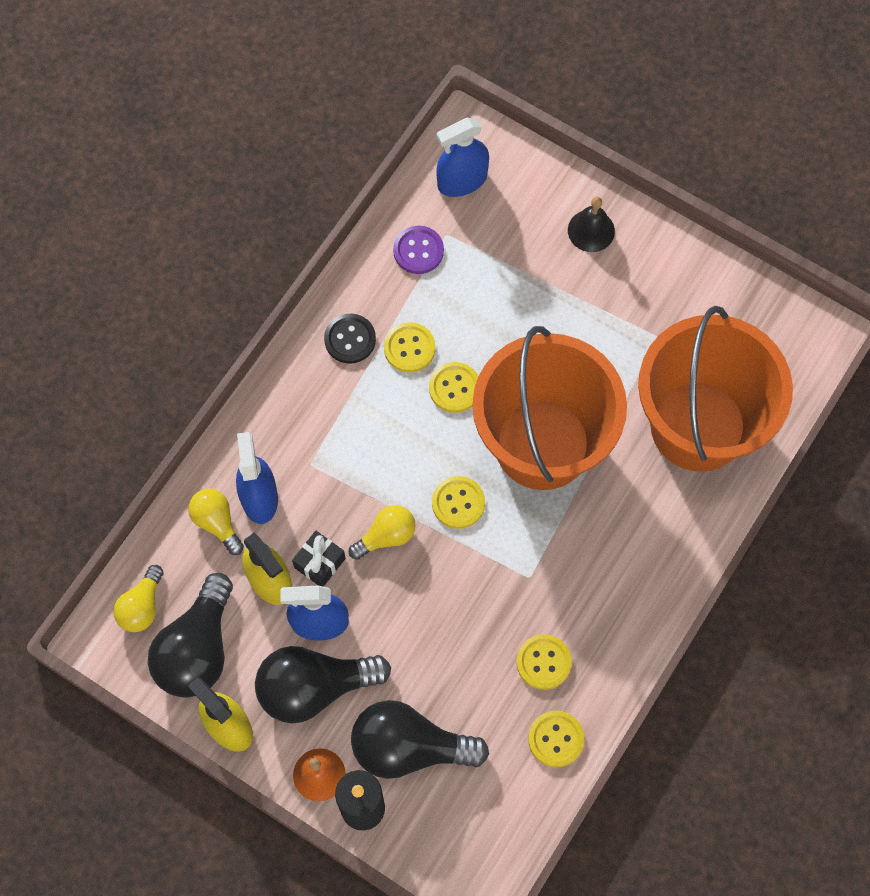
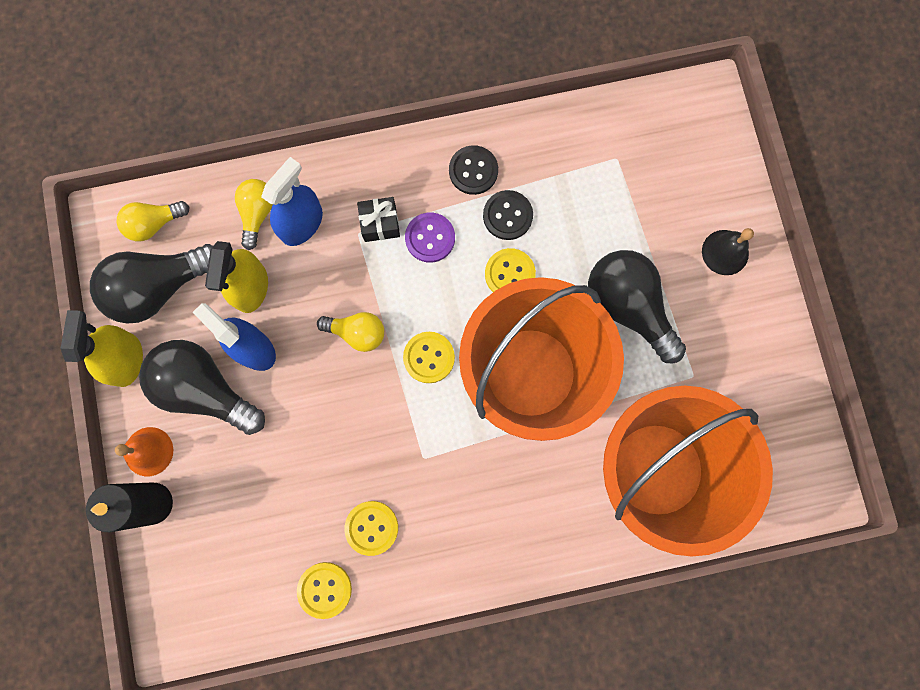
camera: 45 degrees right, 10 degrees up
(320, 563) = (295, 307): black gift -> black gift (380, 224)
(409, 348) = (507, 216): yellow button -> black button
(409, 747) = (224, 493): black light bulb -> black light bulb (628, 307)
(418, 251) = (585, 152): purple button -> purple button (430, 238)
(462, 181) = (668, 129): blue spray bottle -> none

